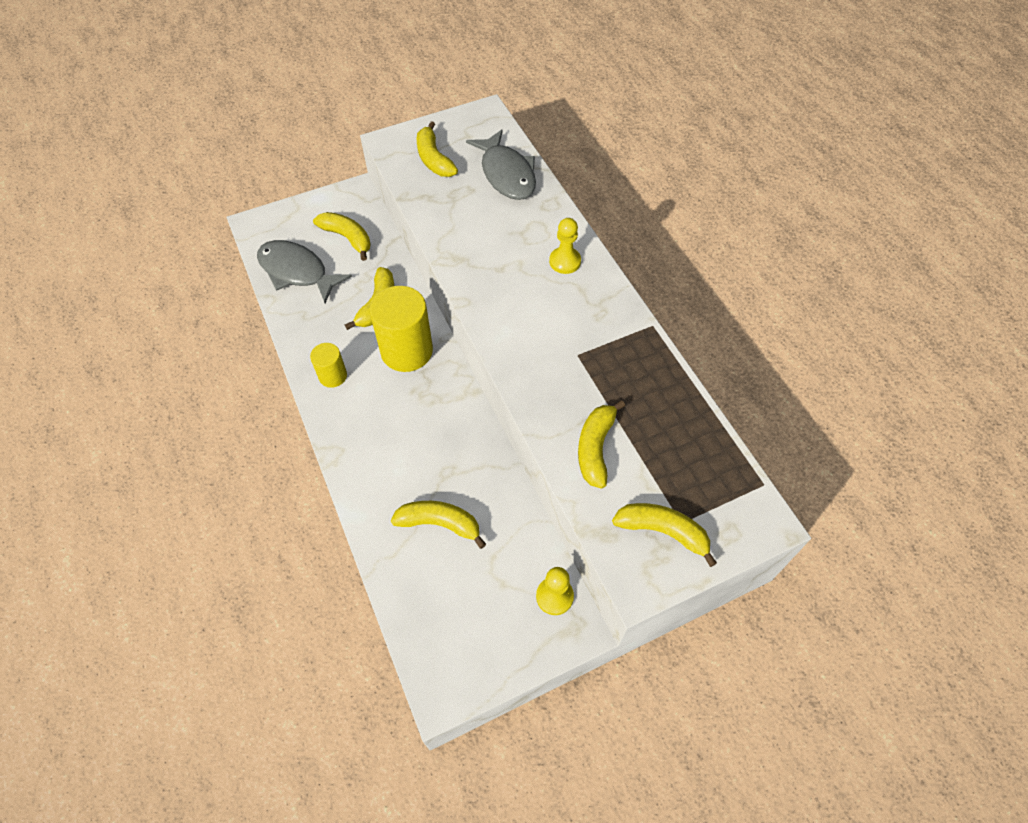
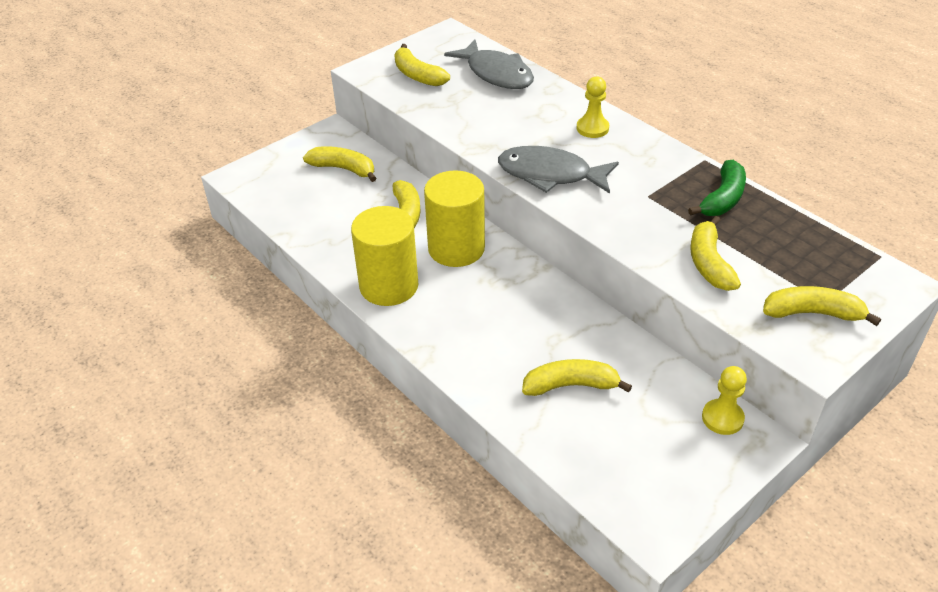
camera: 15 degrees left, 15 degrees down
(297, 272) = (304, 207): grey fish -> grey fish (550, 175)
(333, 376) = (389, 286): yellow cylinder -> yellow cylinder, size x1.89
(646, 376) = (722, 198): none -> green banana

